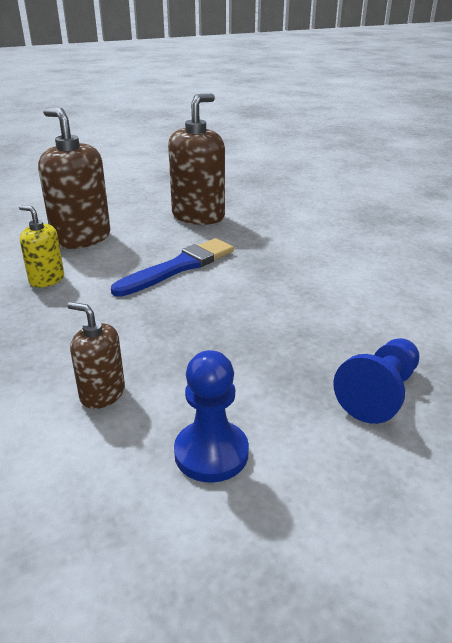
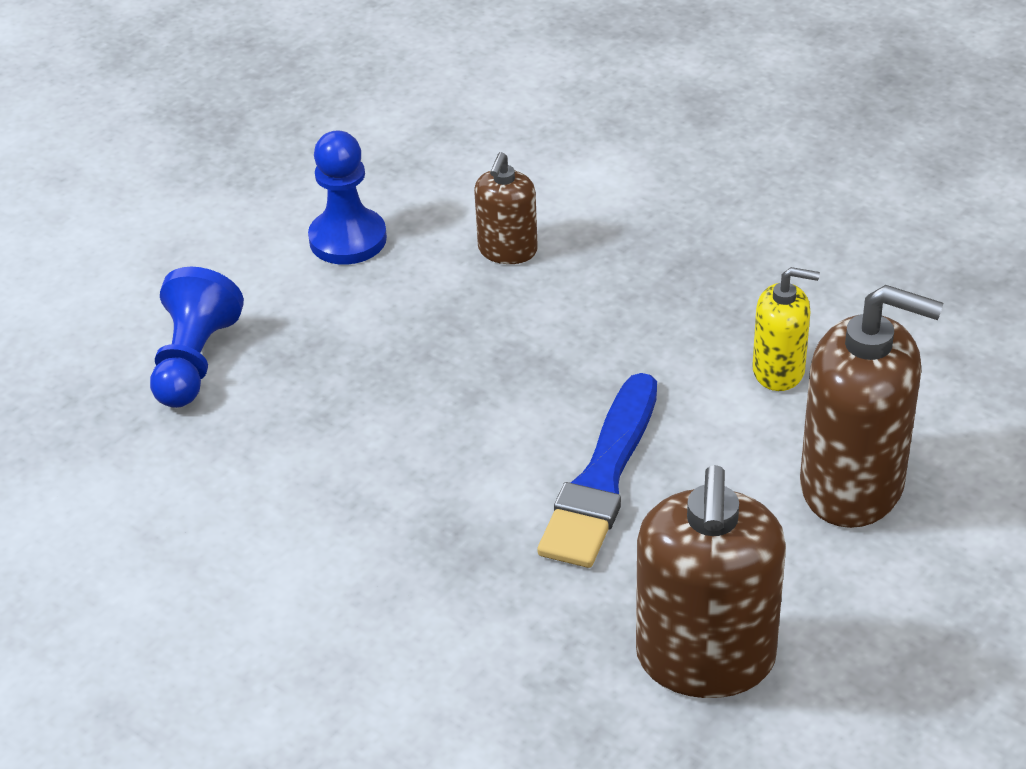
camera: 155 degrees right, 10 degrees up
(102, 394) = (507, 250): brown soap dispenser -> brown soap dispenser turned 105 degrees clockwise

